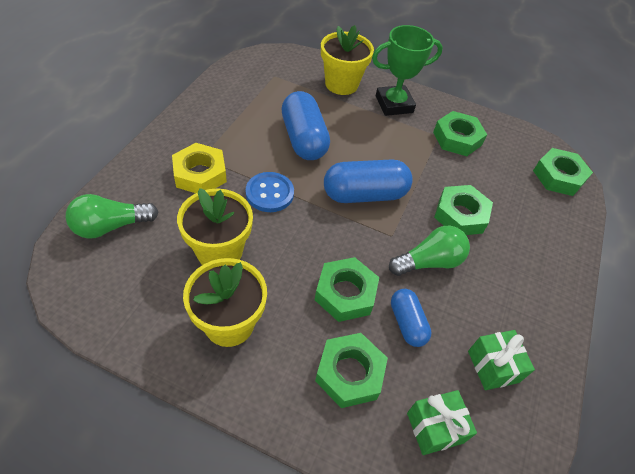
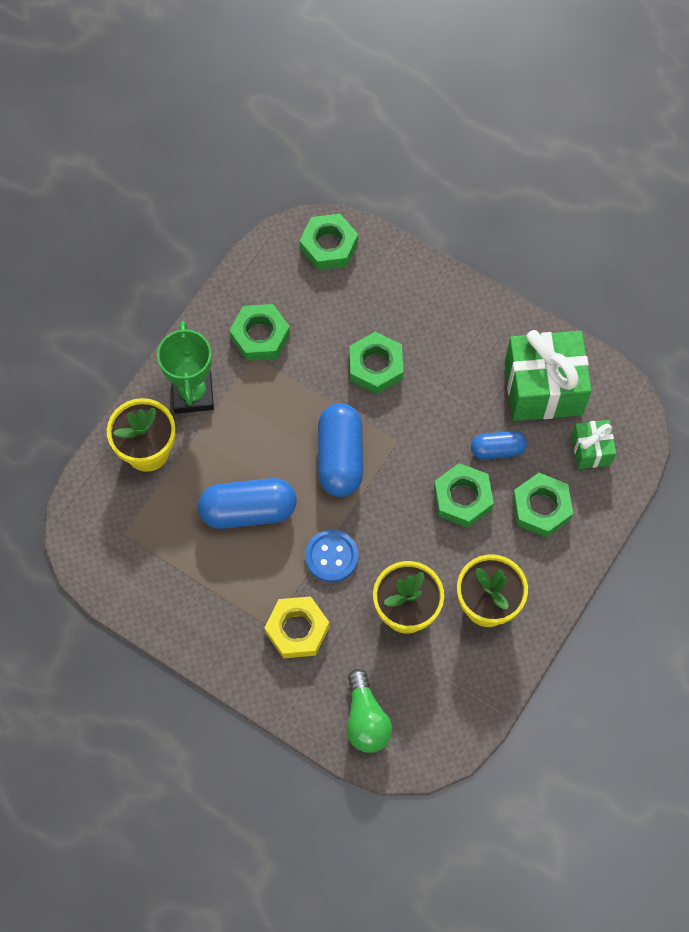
camera: 75 degrees left, 15 degrees up
(429, 262) = (432, 413): green light bulb -> none
(493, 366) = (543, 388): green gift -> green gift, size x1.95

